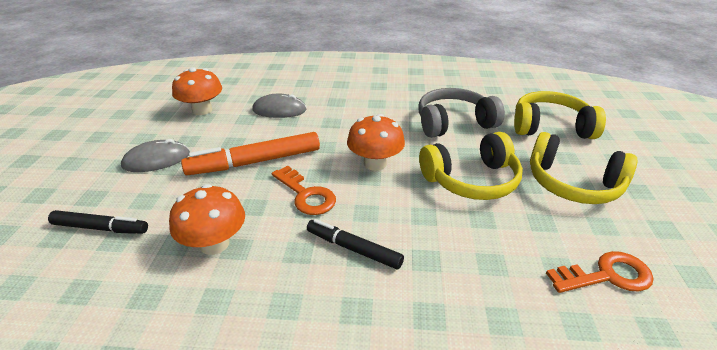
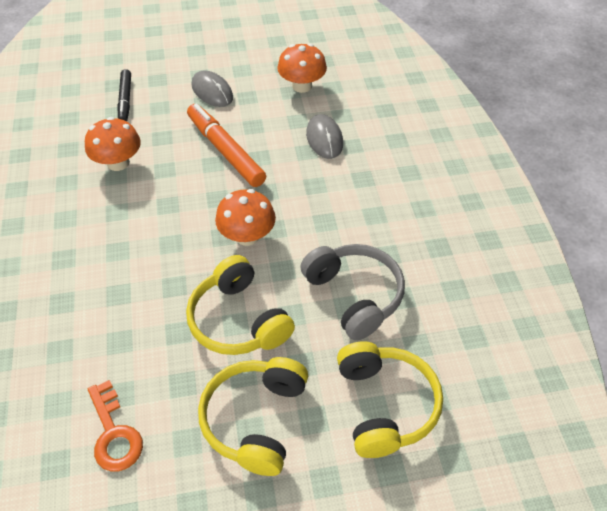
camera: 75 degrees right, 15 degrees up
(306, 195) = (185, 198): orange key -> none
(353, 249) = (124, 244): black marker -> none

